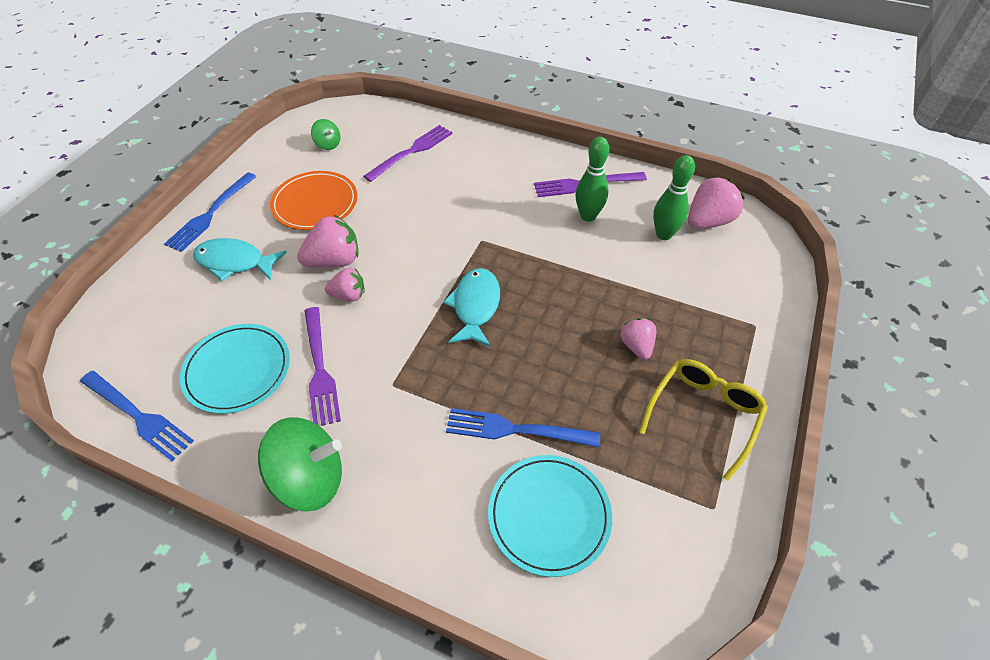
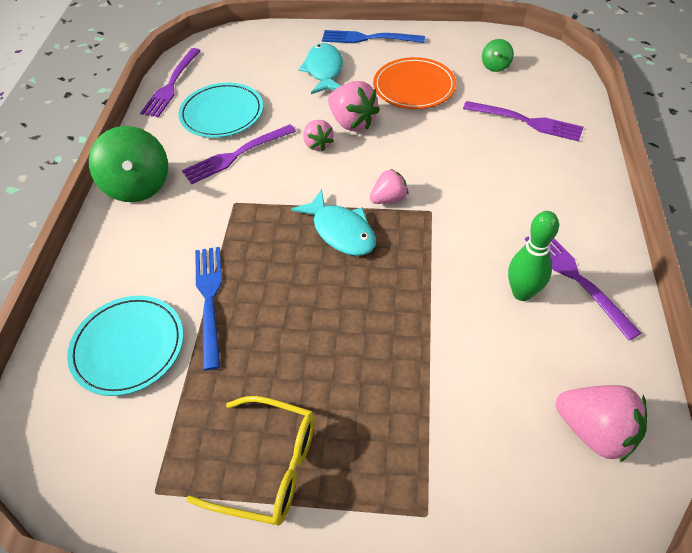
camera: 75 degrees right, 0 degrees up
(138, 416) = (171, 85): blue fork -> purple fork
(475, 306) = (341, 231): turquoise fish -> turquoise fish turned 60 degrees clockwise
(636, 346) = (342, 381): pink strawberry -> pink strawberry (389, 199)
(664, 234) = (537, 380): green bowling pin -> none

